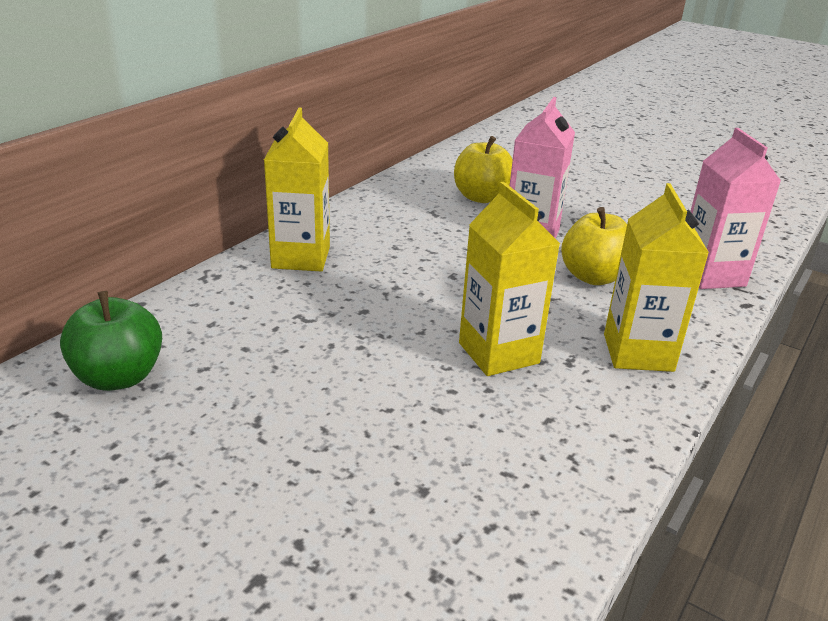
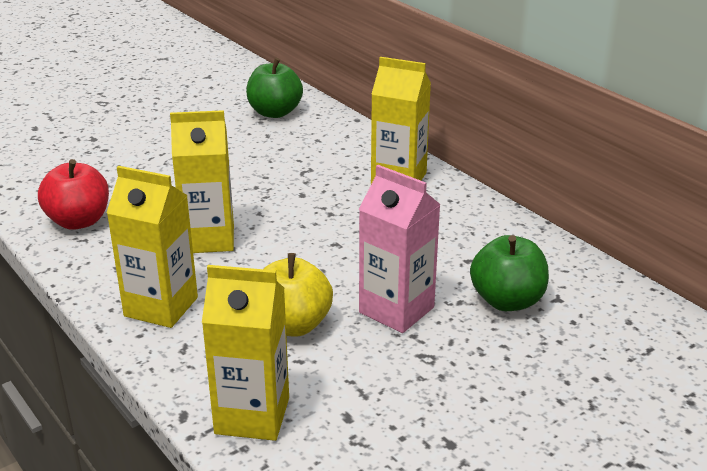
camera: 110 degrees right, 0 degrees up
(481, 197) = (507, 301): yellow apple -> green apple
(536, 480) = (79, 221): none -> red apple
(710, 275) = (252, 415): pink carton -> yellow carton

